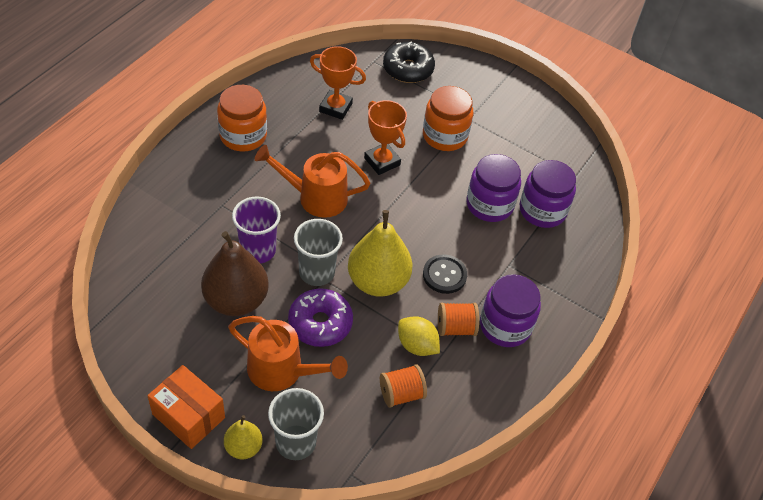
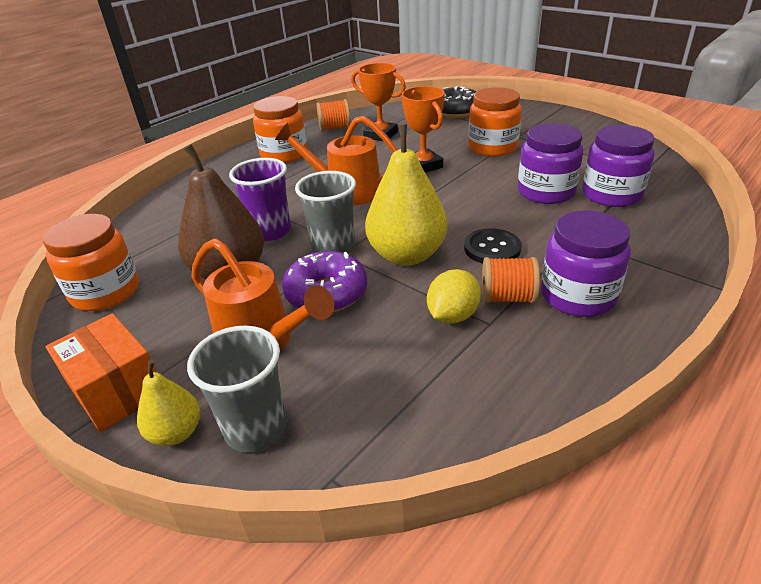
camera: 15 degrees right, 15 degrees down
(138, 322) = (106, 292): none -> orange jar
(401, 394) = (426, 370): orange spool -> orange spool (335, 128)
(417, 345) = (452, 315): yellow lemon -> yellow lemon turned 75 degrees clockwise

